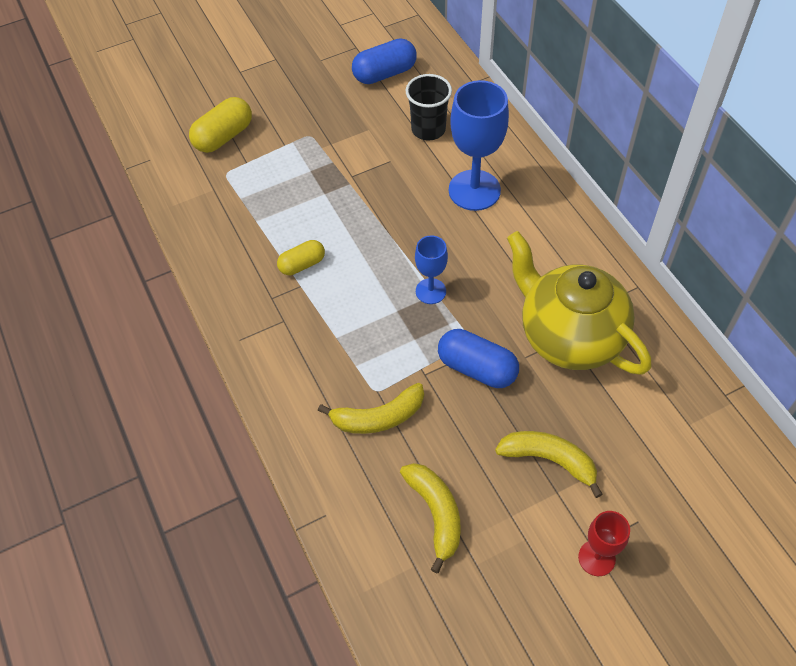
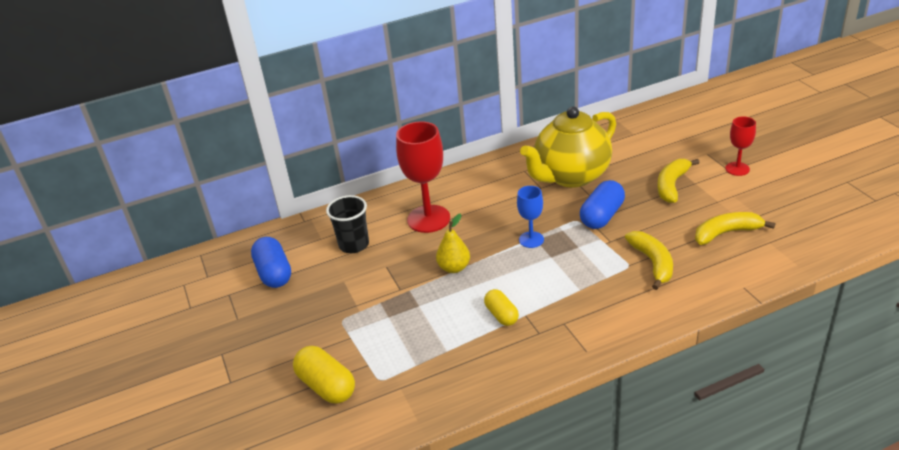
camera: 85 degrees left, 20 degrees down
(383, 219) = (454, 268): none -> yellow pear
(474, 190) = (428, 219): blue goblet -> red goblet

